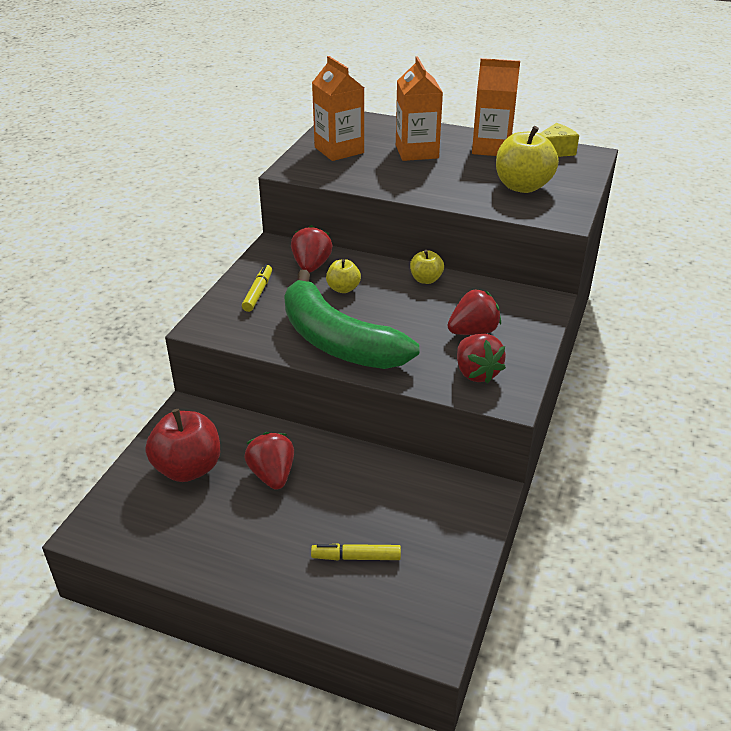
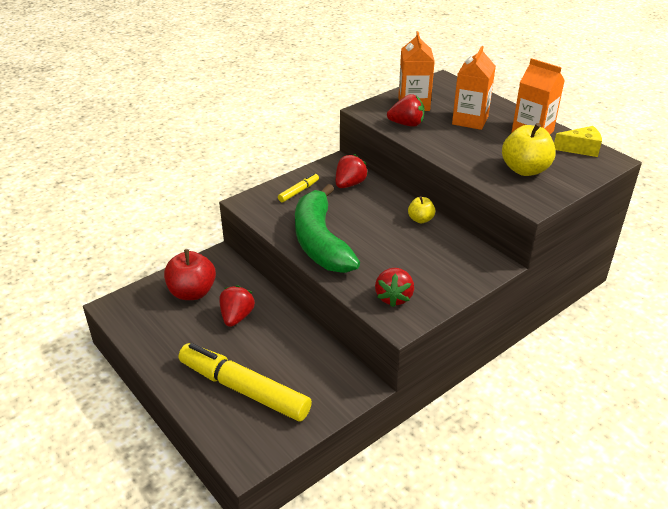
camera: 30 degrees right, 0 degrees up
(343, 288) = (356, 207): yellow apple -> none
(356, 557) = (244, 389): yellow marker -> yellow marker, size x2.31
(473, 331) = (419, 268): red strawberry -> red strawberry (406, 124)

